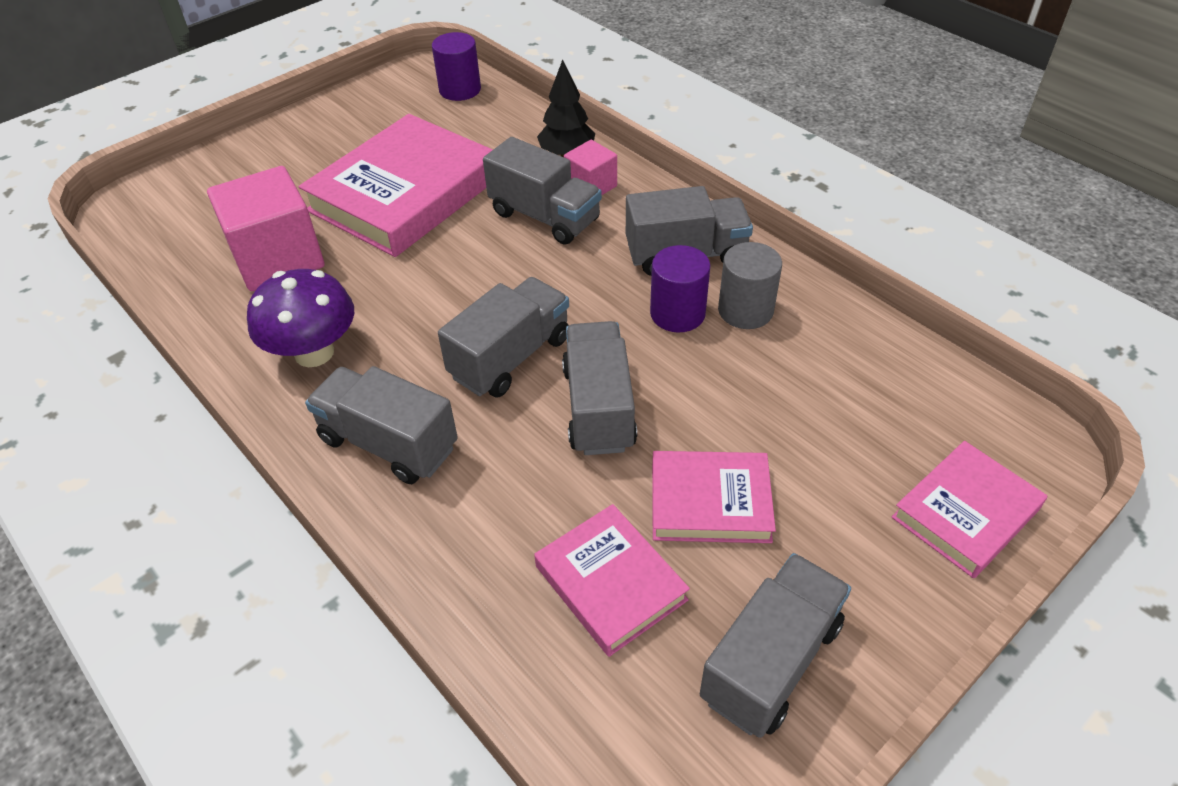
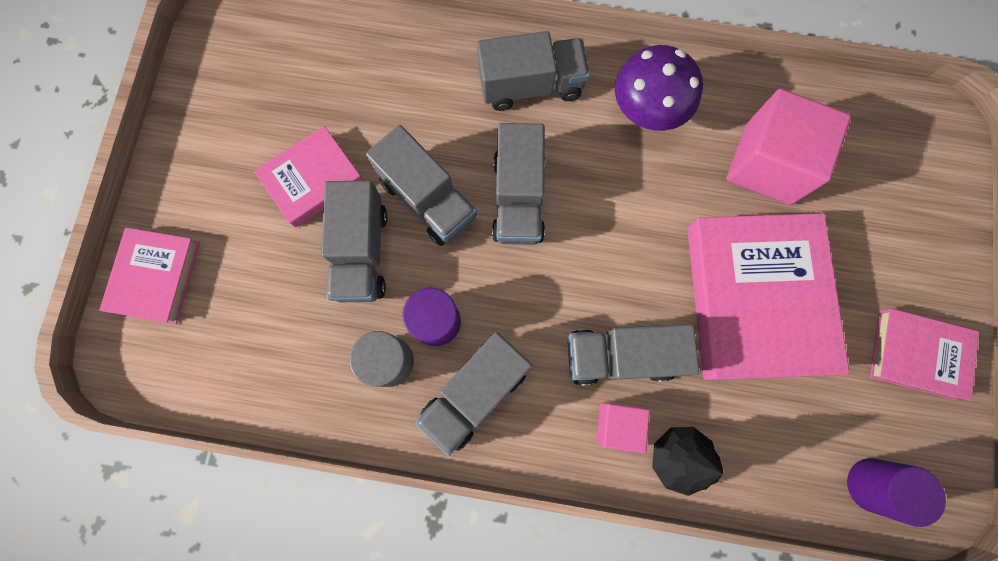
camera: 140 degrees right, 30 degrees up
(610, 583) = (334, 93): pink book -> pink book (917, 354)
(771, 661) = (224, 109): grey truck -> grey truck (361, 252)

